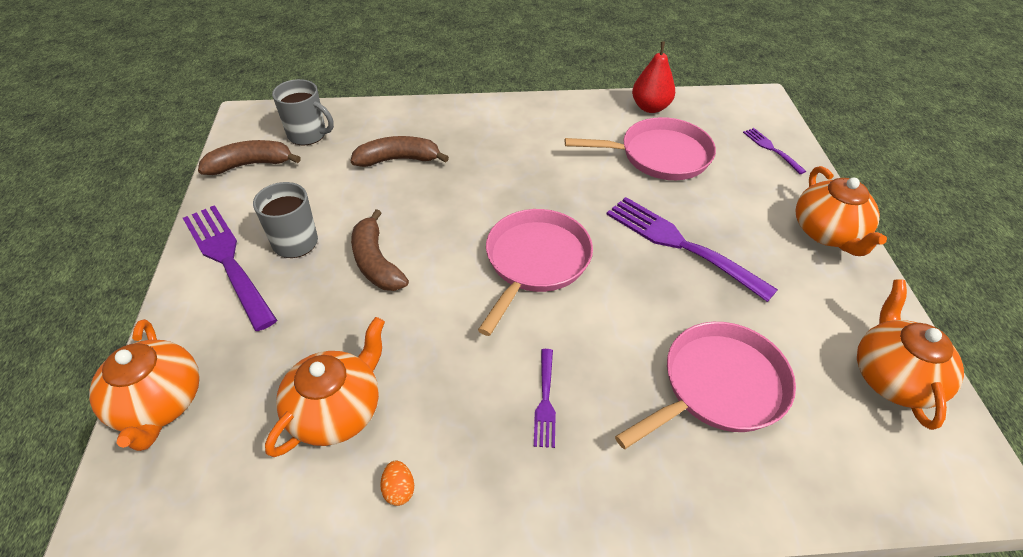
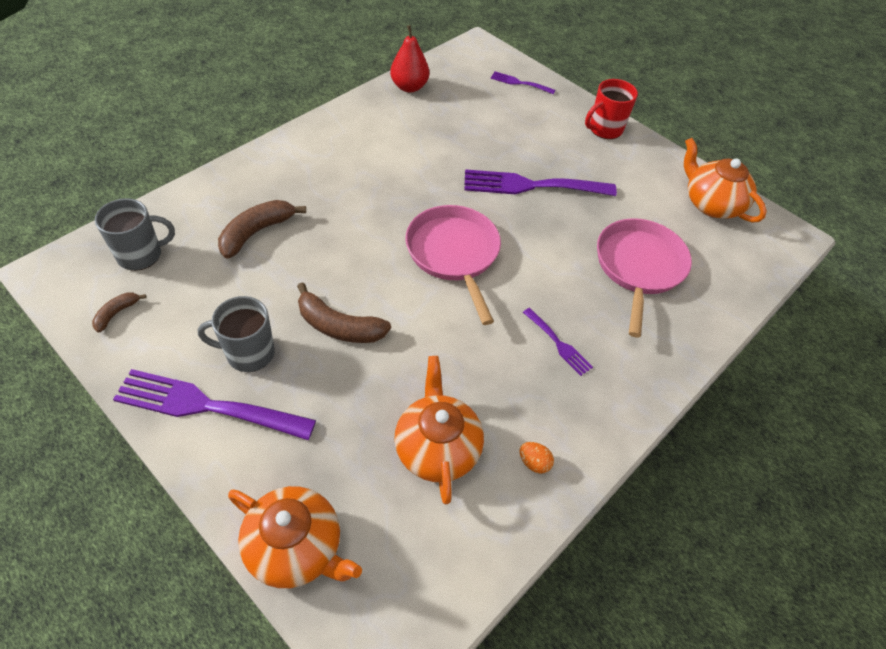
camera: 45 degrees left, 5 degrees up
(250, 164) = (116, 313): brown banana -> brown banana, size x0.54
(659, 156) = (454, 124): pink pan -> none
(827, 233) = (604, 129): orange teapot -> red mug

